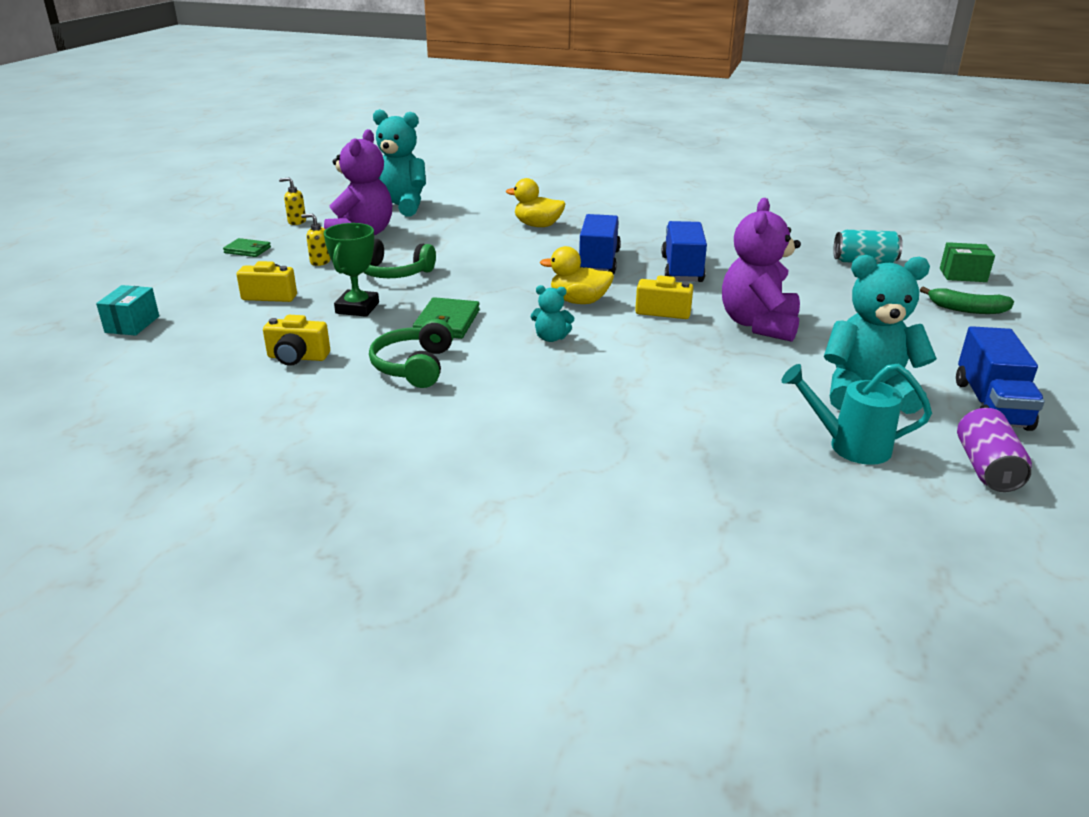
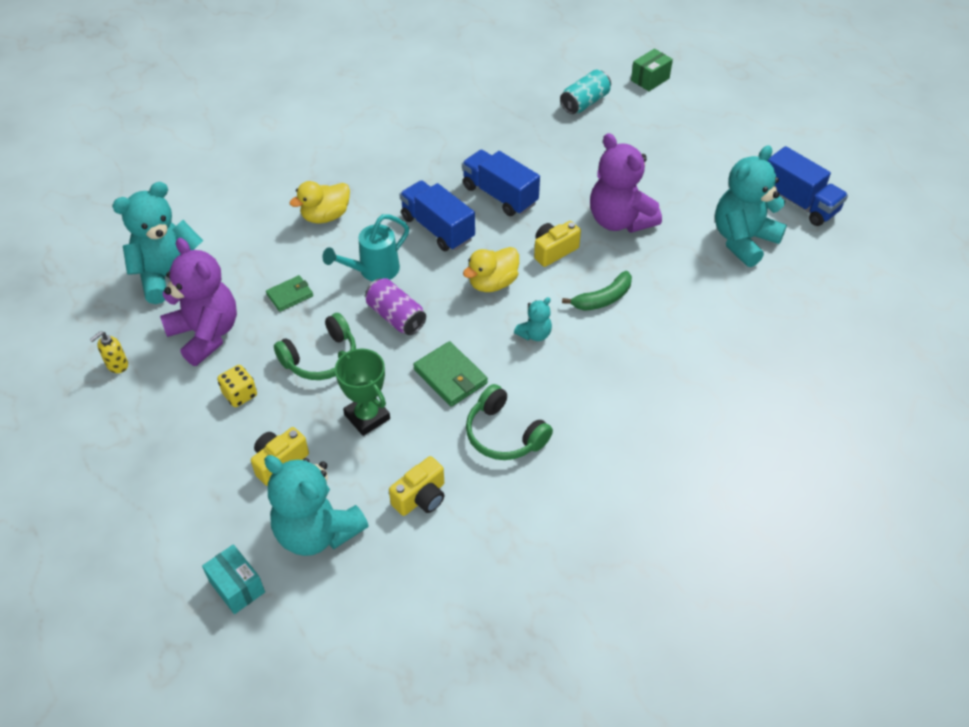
camera: 50 degrees left, 20 degrees up
(216, 332) = (317, 531): none -> turquoise teddy bear
(247, 250) = (149, 433): green wallet -> green wallet (290, 295)
(320, 262) = (240, 394): yellow soap dispenser -> yellow dice
(849, 446) = (788, 292): turquoise watering can -> turquoise watering can (373, 271)
(967, 309) = (693, 117): green banana -> green banana (603, 299)
(986, 468) = (851, 256): purple can -> purple can (396, 317)

